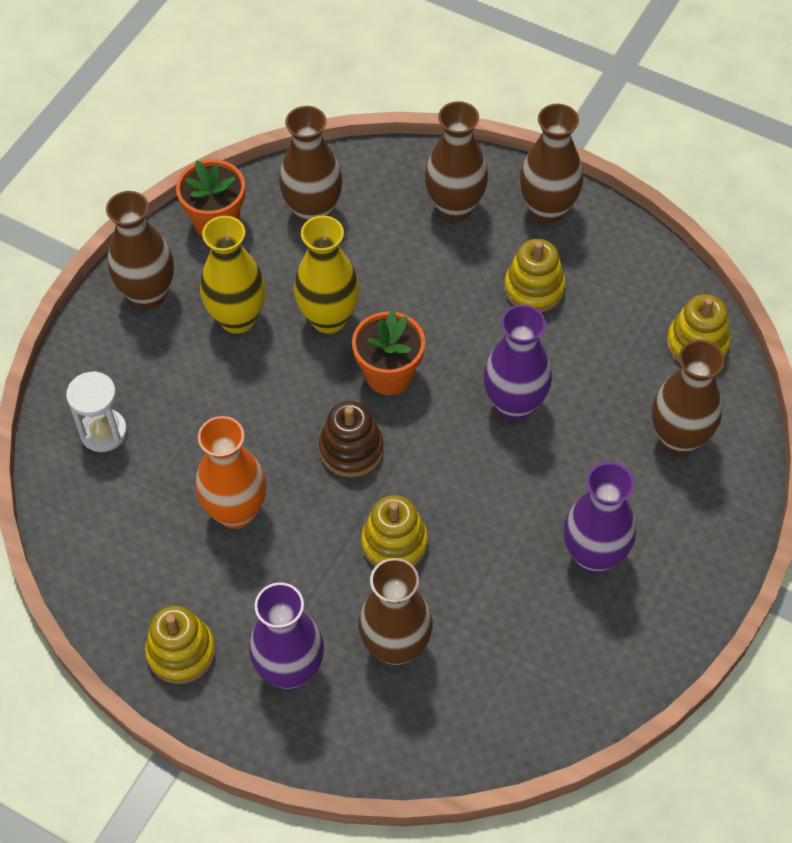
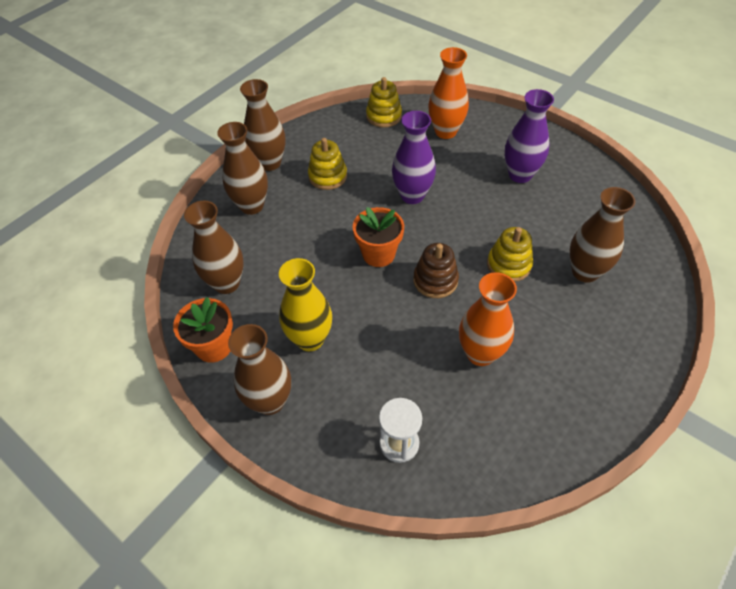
camera: 80 degrees left, 5 degrees down
(181, 652) = (597, 398): yellow stacking toy -> none
(290, 670) = (606, 331): purple vase -> none
(329, 318) = (324, 283): yellow vase -> none
(678, 439) = (445, 132): brown vase -> orange vase

